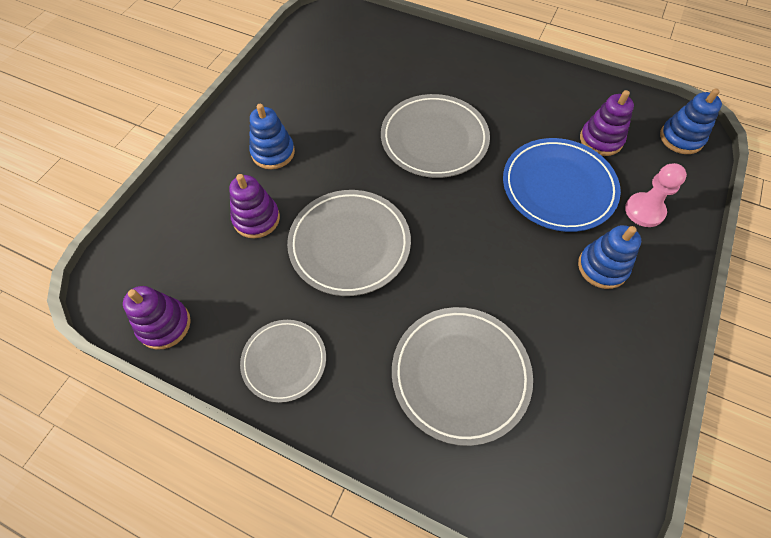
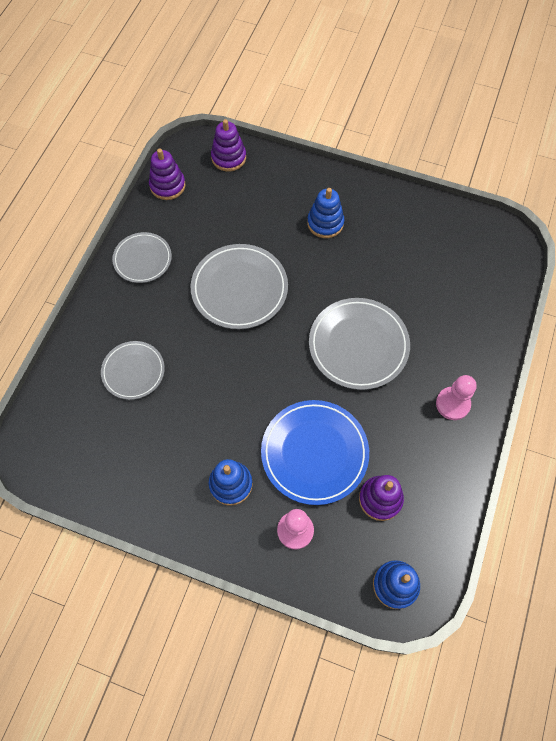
camera: 85 degrees right, 5 degrees up
(256, 219) = (258, 223): purple stacking toy -> purple stacking toy (228, 158)
(460, 375) = (133, 371): grey plate -> grey plate, size x0.62
(500, 77) = (452, 404): none -> pink pawn

